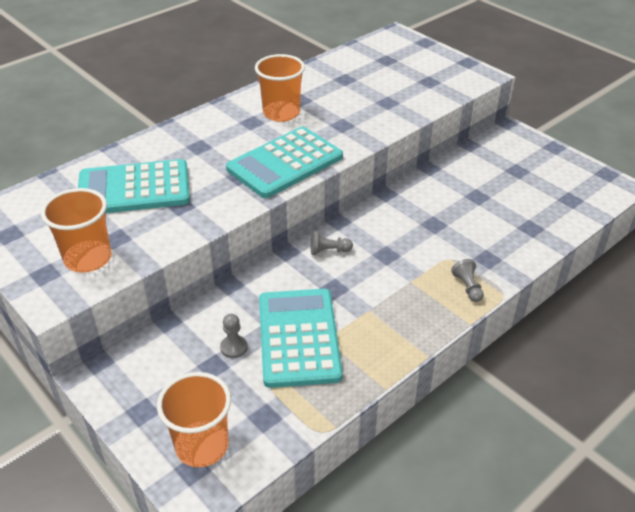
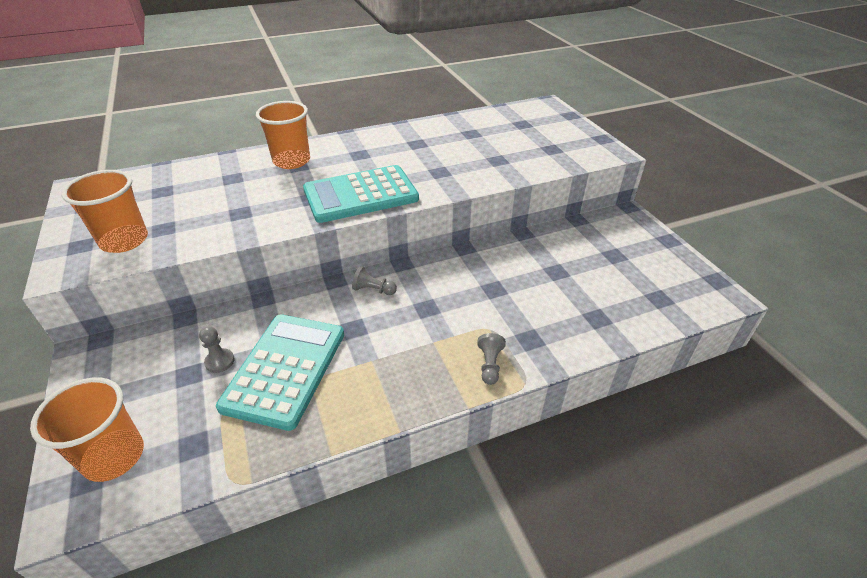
camera: 20 degrees right, 0 degrees up
(134, 189) = (214, 190): turquoise calculator -> none
(281, 113) = (391, 151): orange cup -> orange cup (292, 161)

